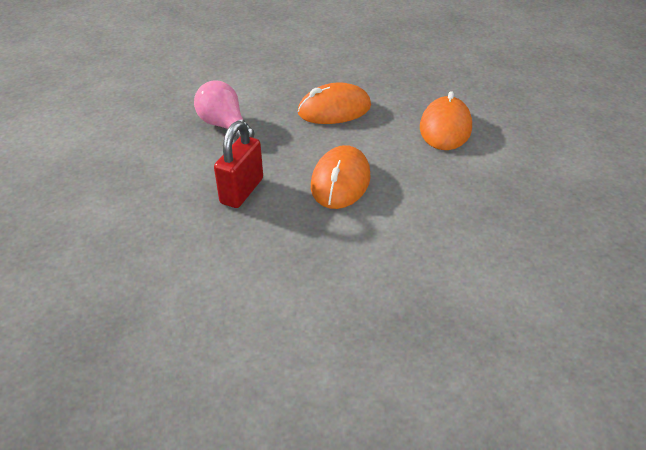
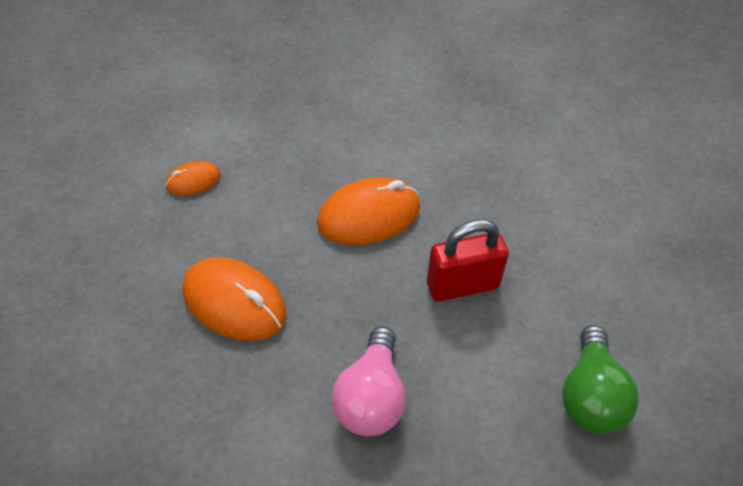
camera: 130 degrees left, 10 degrees up
(114, 197) = (590, 396): none -> green light bulb
(445, 128) = (193, 181): orange mouse -> orange mouse, size x0.53

